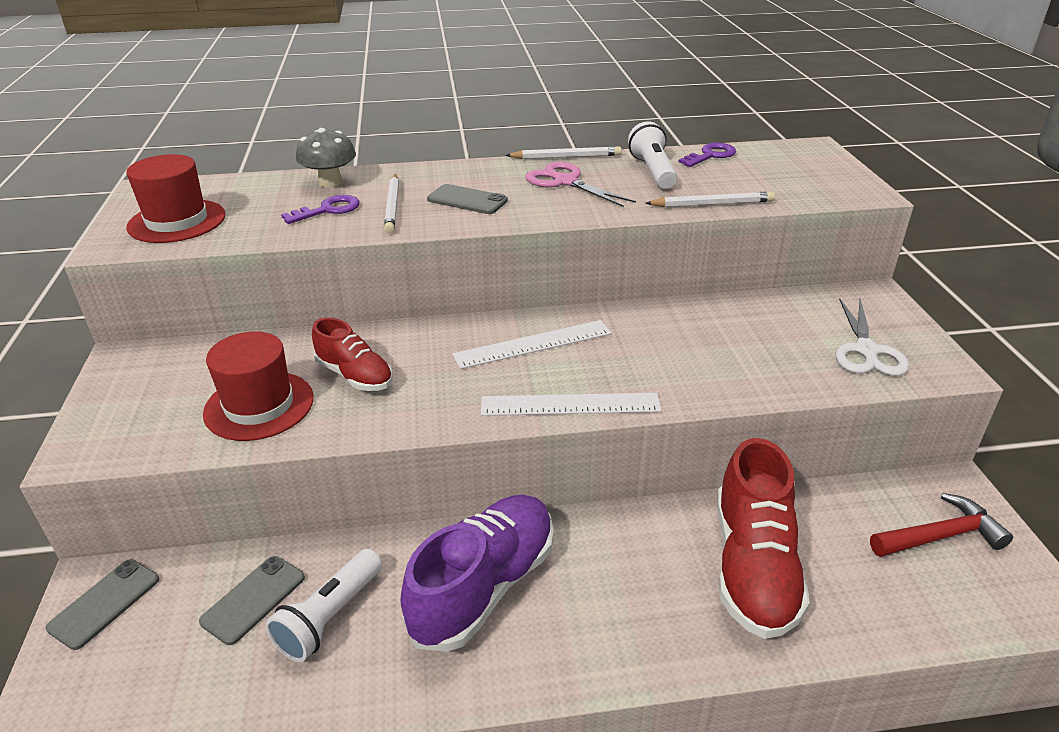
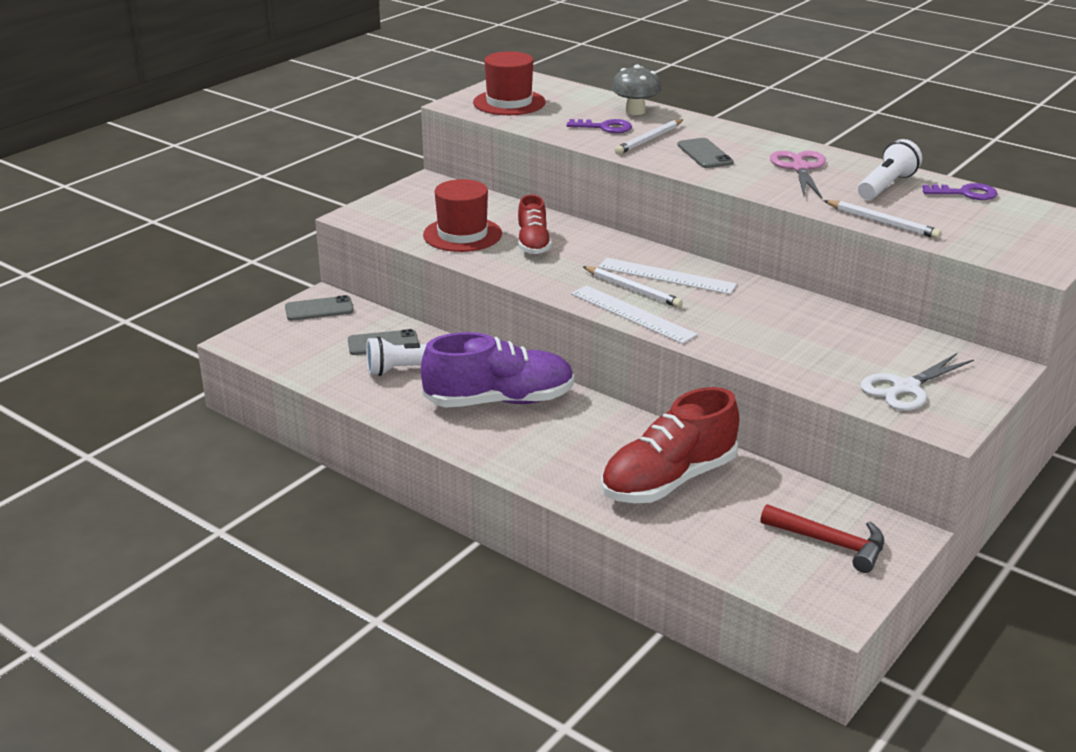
camera: 45 degrees right, 5 degrees down
(566, 157) = (837, 153): white pencil -> white pencil (633, 290)

